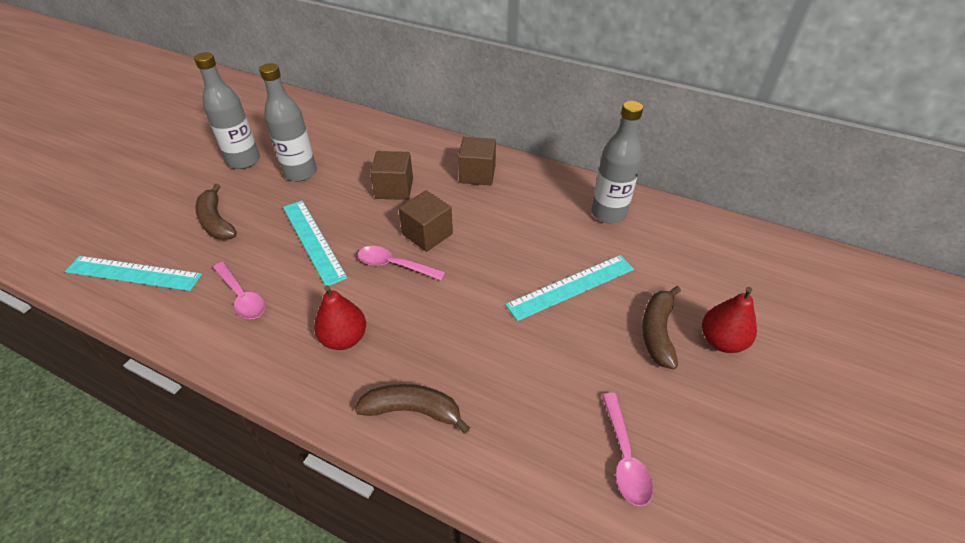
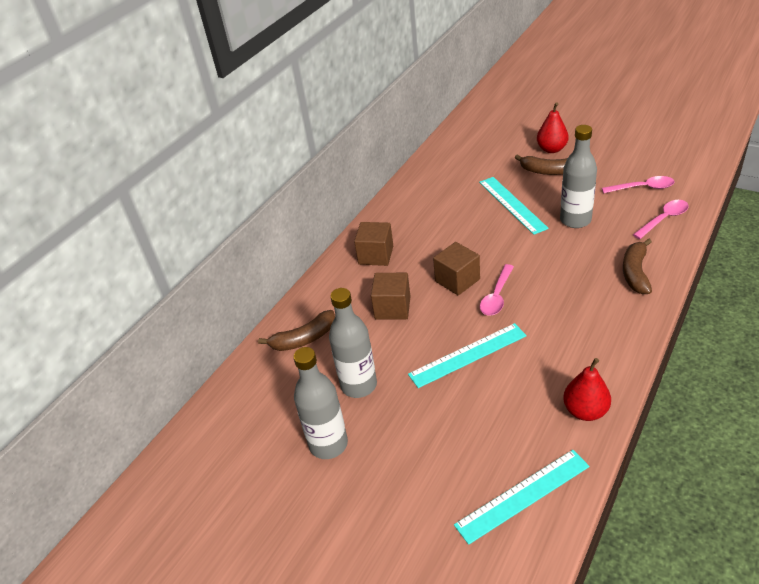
camera: 80 degrees left, 5 degrees down
(134, 273) = (522, 495): turquoise ruler -> turquoise ruler turned 45 degrees clockwise
(216, 221) = (439, 442): brown banana -> brown banana (304, 339)
(242, 296) = (544, 392): pink spoon -> pink spoon (663, 219)
(344, 338) = (580, 316): red pear -> red pear (585, 411)
(608, 213) = (432, 186): grey bottle -> grey bottle (575, 220)

